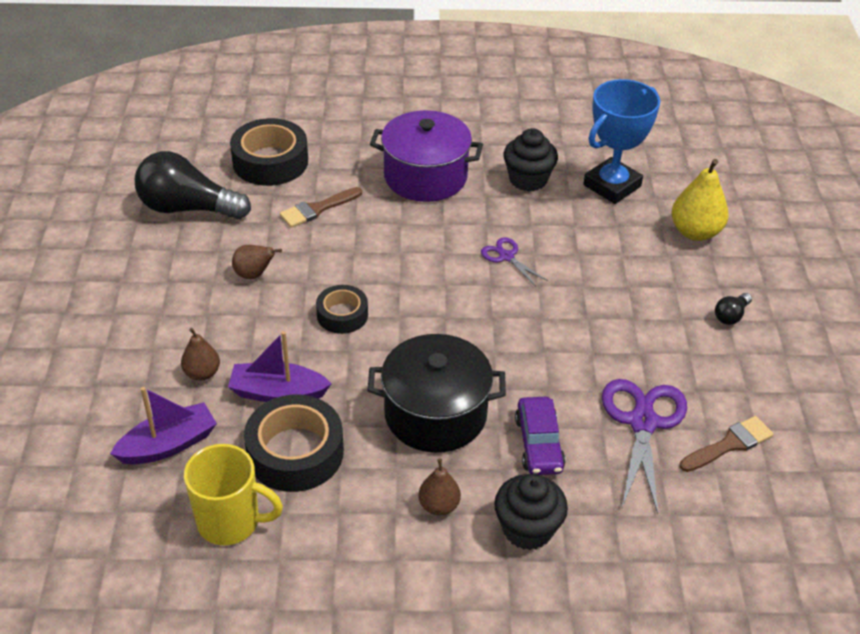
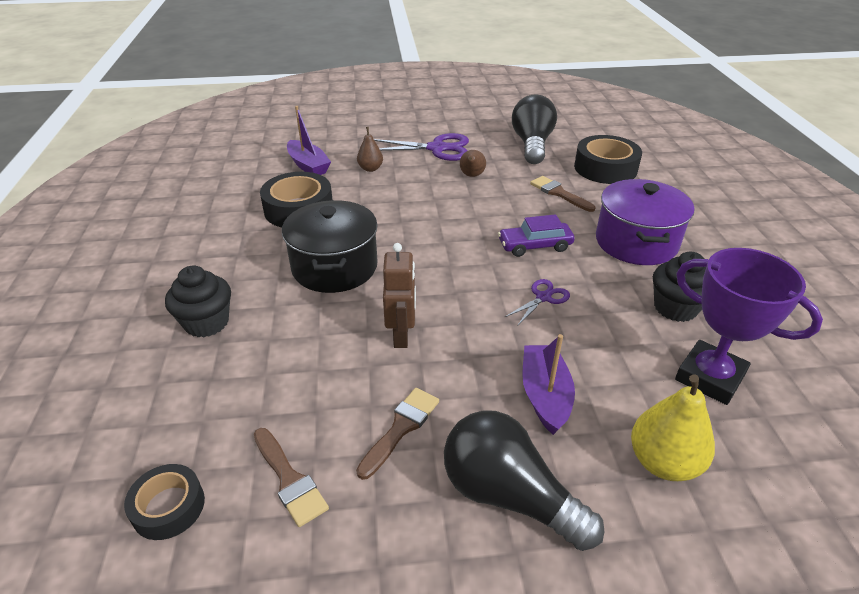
camera: 85 degrees right, 5 degrees down
(230, 522) = (243, 192): yellow mug -> none
(278, 393) = (354, 197): purple boat -> purple boat (545, 395)
(342, 315) = (439, 215): black tape -> black tape (168, 507)
(439, 506) = (240, 274): brown pear -> none
(539, 444) = (299, 326): purple car -> purple car (535, 246)
(557, 363) = (401, 336): none -> brown robot
(612, 186) = (709, 377): blue trophy -> purple trophy
(642, 422) = (324, 401): purple scissors -> purple scissors (437, 148)
(671, 371) = (401, 428): none -> brown brush
(731, 316) = (509, 495): black light bulb -> black light bulb, size x2.34

